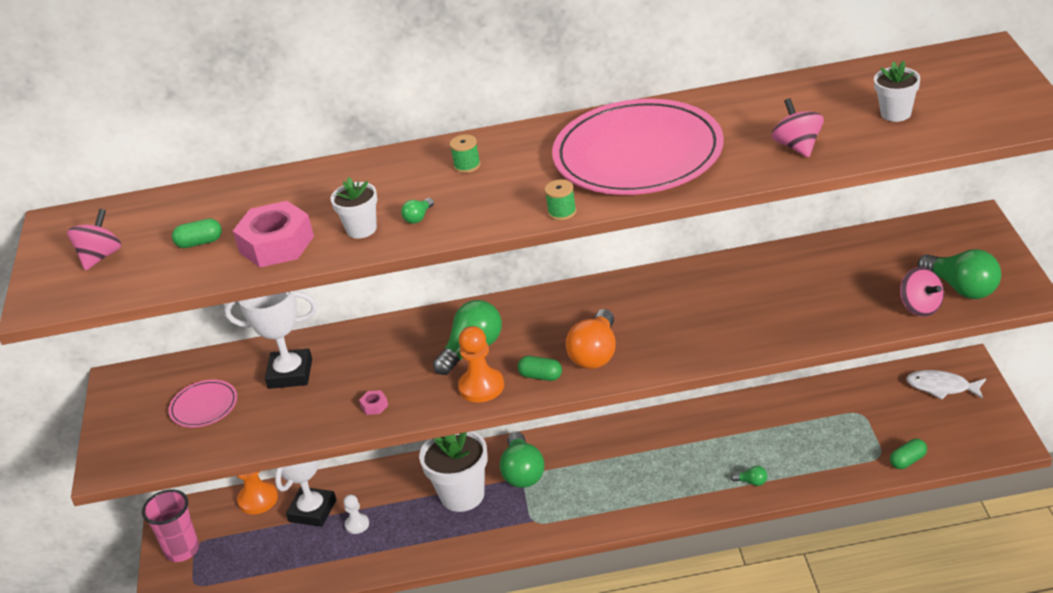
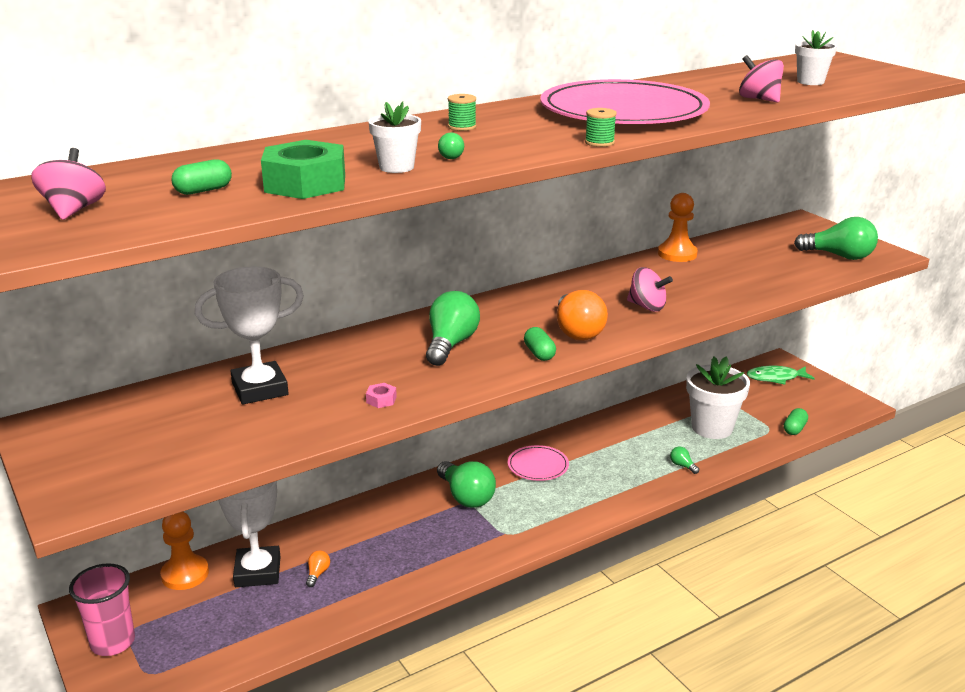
camera: 30 degrees left, 10 degrees down
(204, 406) = (170, 430): pink plate -> pink plate (538, 466)
(276, 244) = (305, 184): pink nut -> green nut
(357, 524) = (317, 574): white pawn -> orange light bulb
(462, 495) = (417, 526): white flower pot -> white flower pot (712, 428)
(481, 387) = (485, 369): orange pawn -> orange pawn (677, 254)
(541, 376) = (539, 353): green capsule -> green capsule turned 75 degrees clockwise
(752, 482) = (682, 466): green light bulb -> green light bulb turned 120 degrees counterclockwise
(920, 307) = (821, 270): pink spinning top -> pink spinning top (647, 307)
(942, 387) = (776, 378): white fish -> green fish

